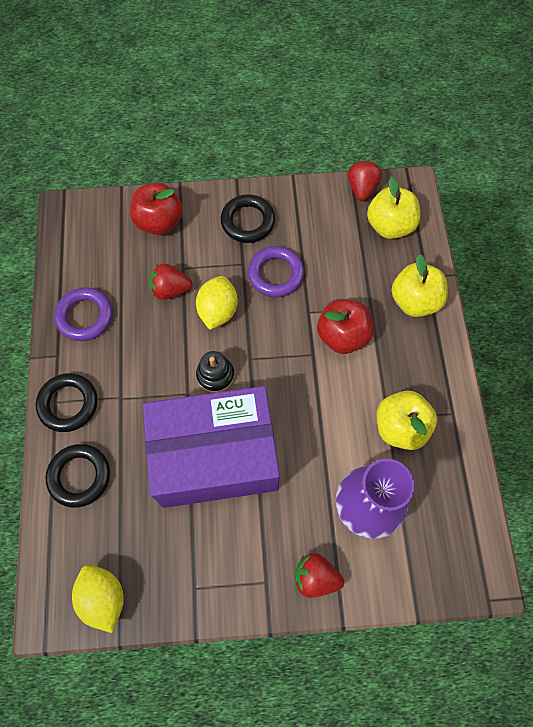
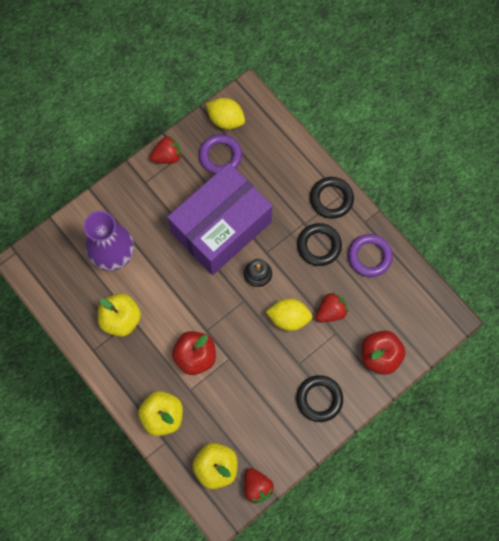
camera: 145 degrees right, 5 degrees up
(79, 476) = (289, 166): black ring -> black ring (319, 246)
(218, 311) = (288, 318): yellow lemon -> yellow lemon turned 60 degrees counterclockwise
(275, 274) = (270, 371): purple ring -> purple ring (220, 156)
(315, 577) = (119, 202): red strawberry -> red strawberry (167, 156)

